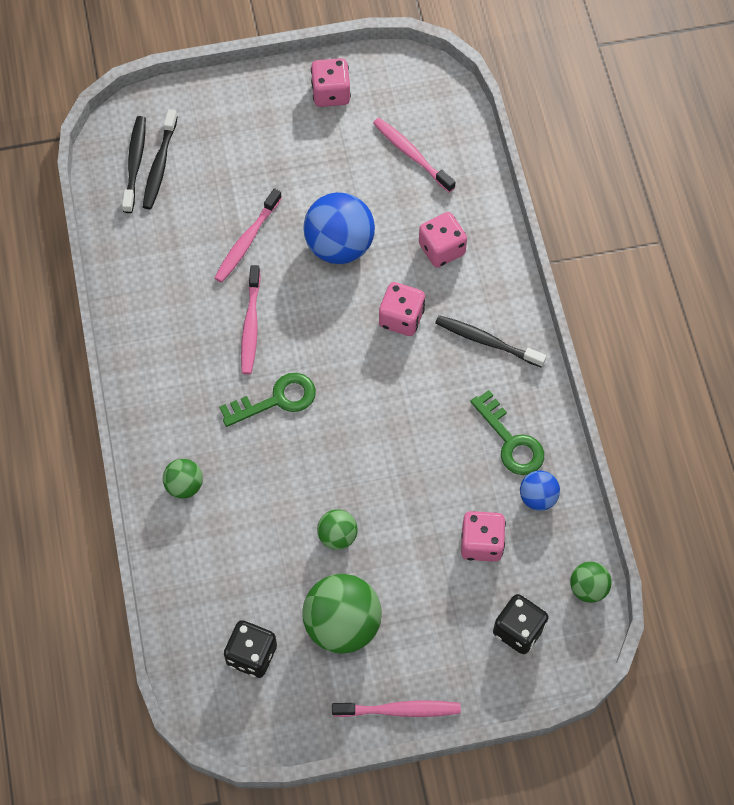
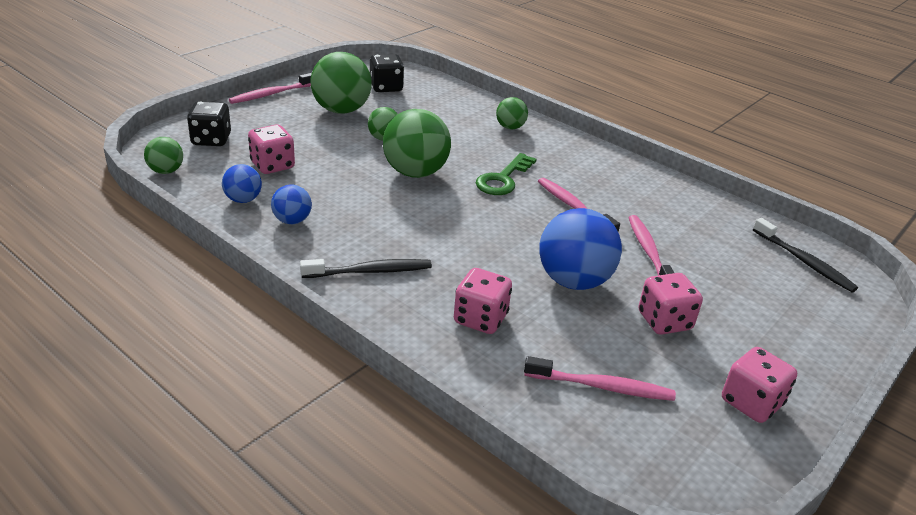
camera: 140 degrees right, 30 degrees down
(160, 165) = (786, 269): black toothbrush -> none
(351, 456) = (415, 172): none -> green ball
(401, 318) = (463, 256): pink dice -> pink dice (664, 321)
(511, 441) = (292, 221): green key -> blue ball

